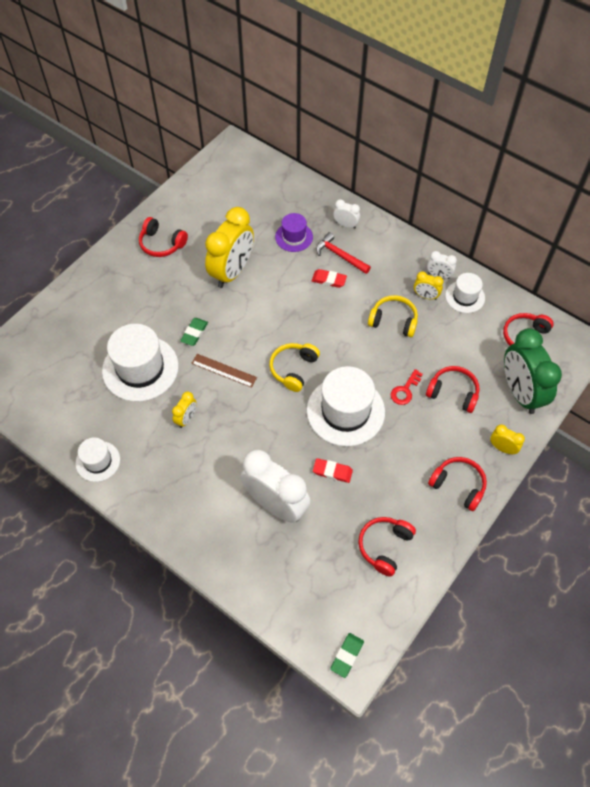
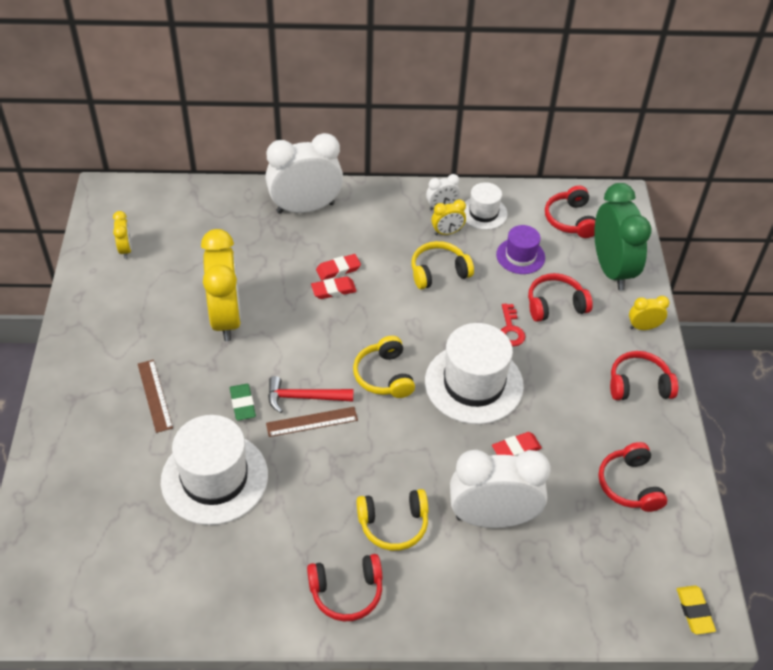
camera: 40 degrees left, 10 degrees down
(98, 461) = (258, 608): white hat -> none
(151, 296) = (154, 395): none -> brown ruler
(161, 244) = (115, 334): red headphones -> red headphones (346, 592)
(186, 418) = (317, 496): yellow clock -> yellow clock (126, 249)
(214, 466) = (393, 524): none -> yellow headphones
(294, 237) = (261, 248): purple hat -> purple hat (520, 256)
(313, 292) = (333, 290): none -> red eraser
(340, 255) = (327, 240): red hammer -> red hammer (304, 397)
(345, 225) = (305, 208): white clock -> white clock, size x2.21
(347, 655) = (694, 611): green eraser -> yellow eraser
(520, 392) = (611, 269): green clock -> green clock turned 135 degrees counterclockwise

